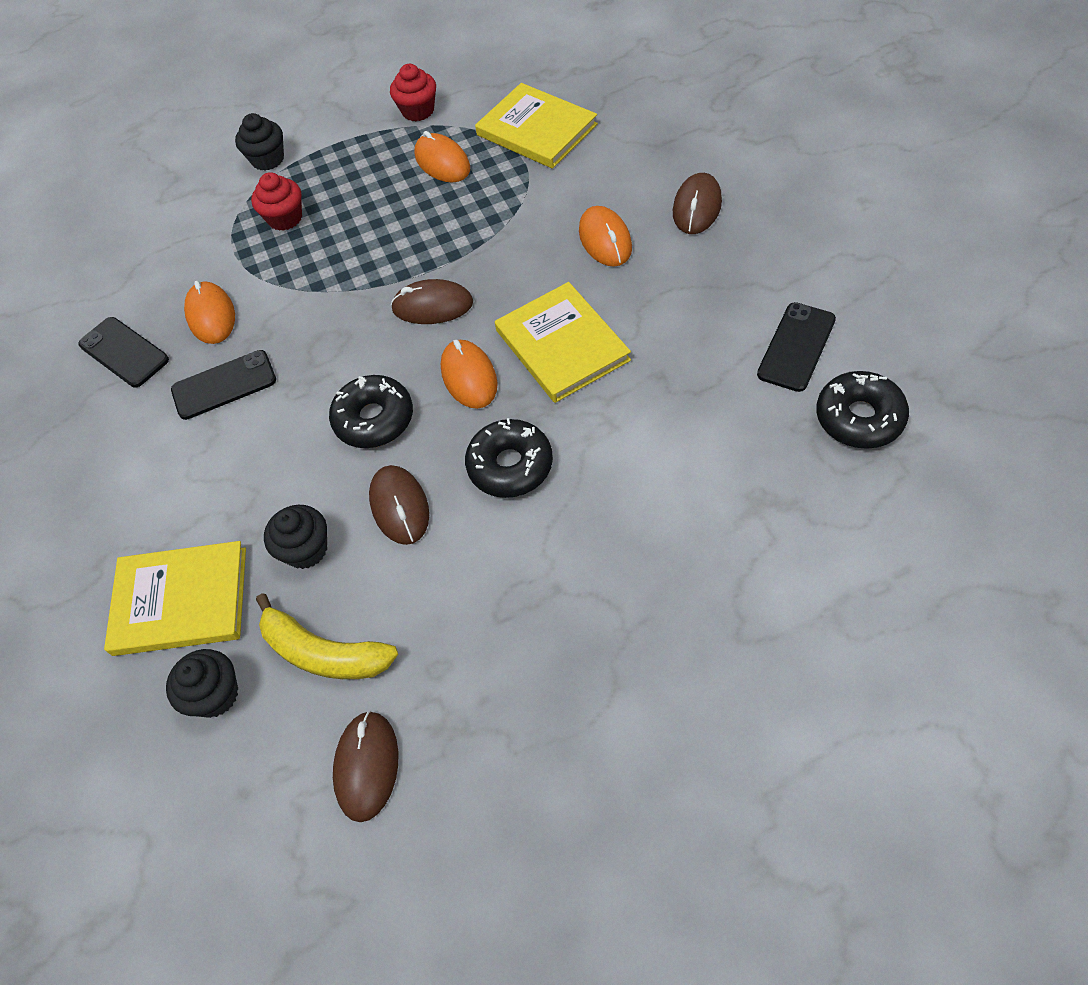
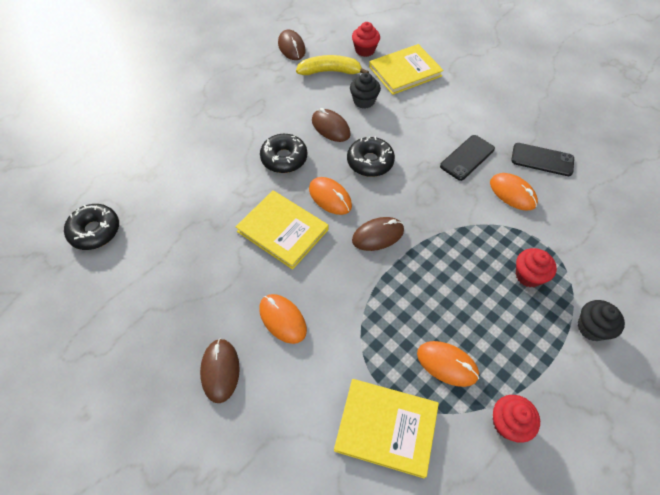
camera: 150 degrees right, 0 degrees up
(215, 694) = (365, 50): black cupcake -> red cupcake
(796, 347) = (134, 267): black phone -> none

